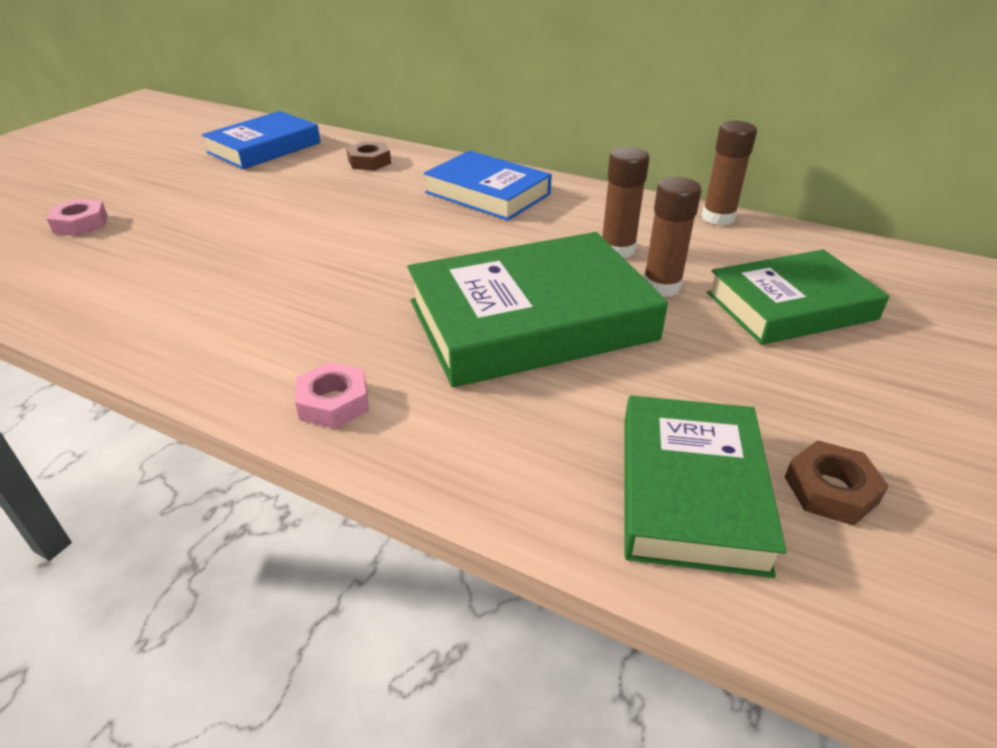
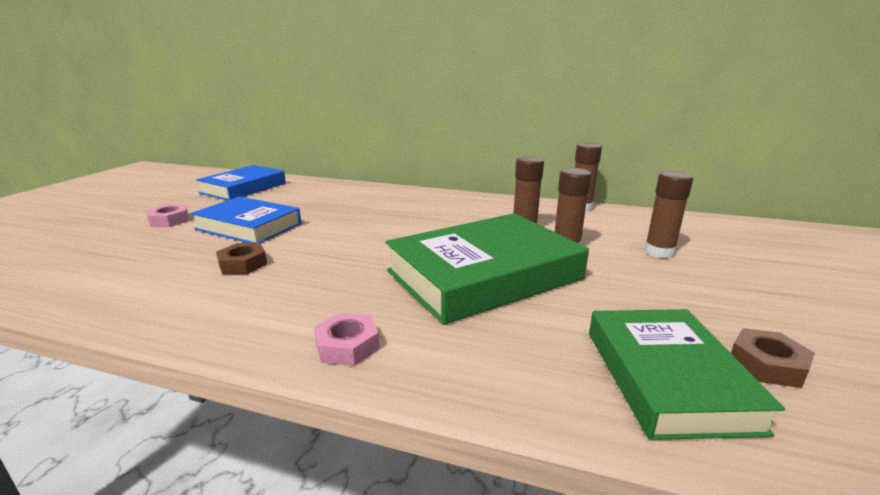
camera: 10 degrees left, 15 degrees down
(81, 224) = (98, 241): pink nut -> pink nut (170, 220)
(369, 162) = (325, 192): brown nut -> brown nut (243, 264)
(488, 193) = (418, 204): blue book -> blue book (249, 226)
(790, 306) = (659, 252): green book -> brown glue stick

